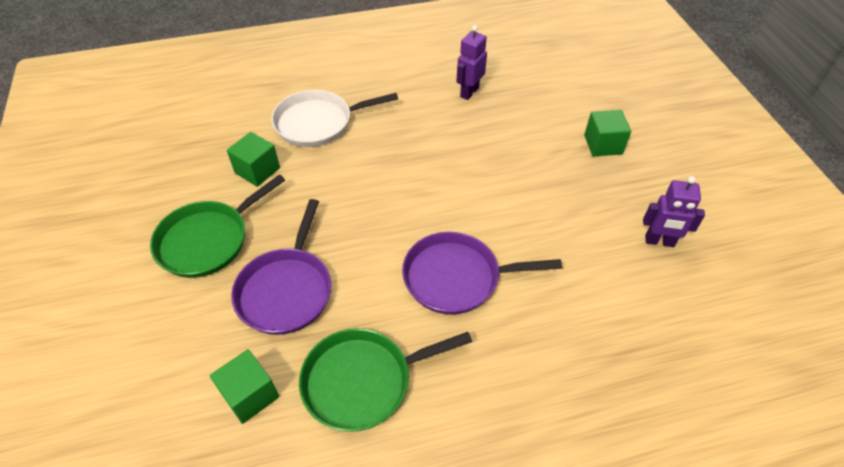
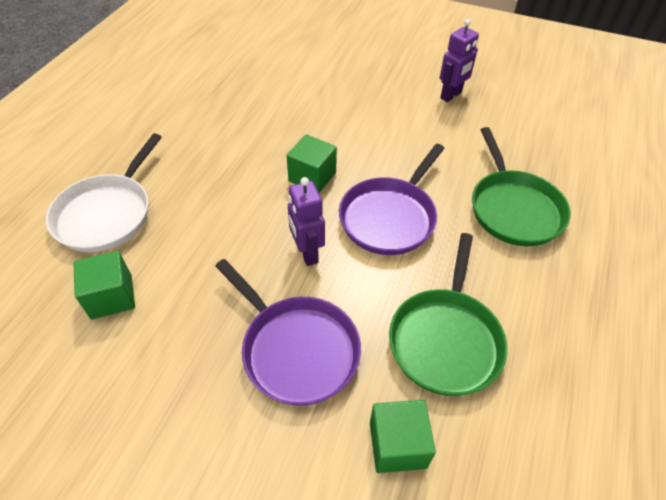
camera: 55 degrees left, 0 degrees up
(207, 241) = (162, 393): green pan -> green pan (514, 209)
(469, 92) = (200, 98): purple robot -> purple robot (307, 253)
(603, 144) = (340, 66): green cube -> green cube (312, 177)

